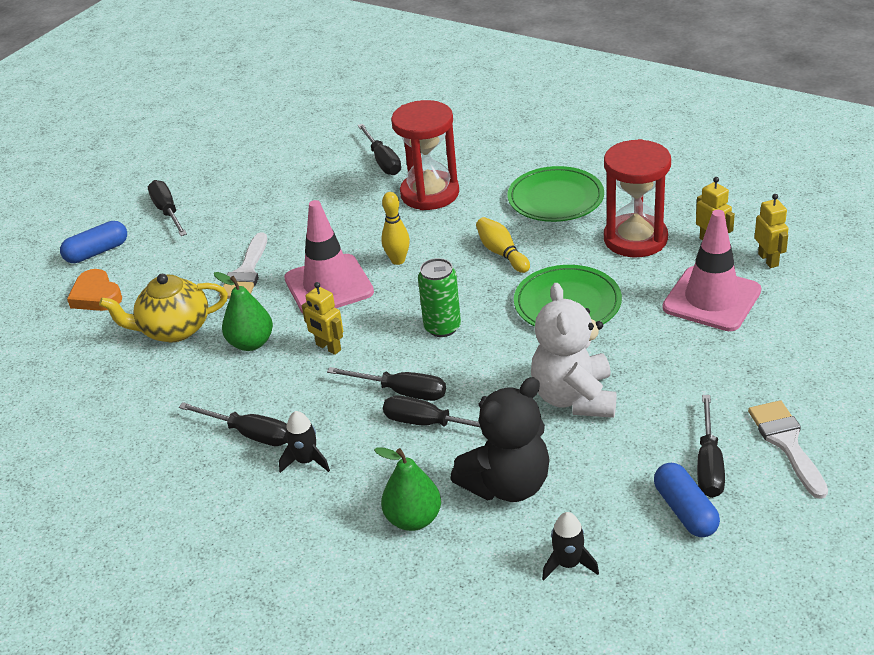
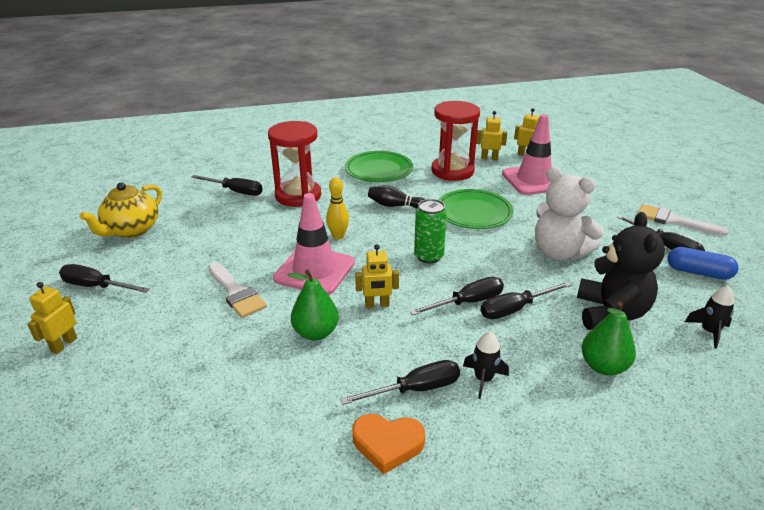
camera: 50 degrees left, 5 degrees down
(96, 296) = (114, 375): orange heart -> orange heart (387, 444)
(97, 252) = (64, 344): blue capsule -> yellow robot
(174, 329) = (234, 359): yellow teapot -> yellow teapot (131, 230)
(502, 253) = (395, 206): yellow bowling pin -> black bowling pin

